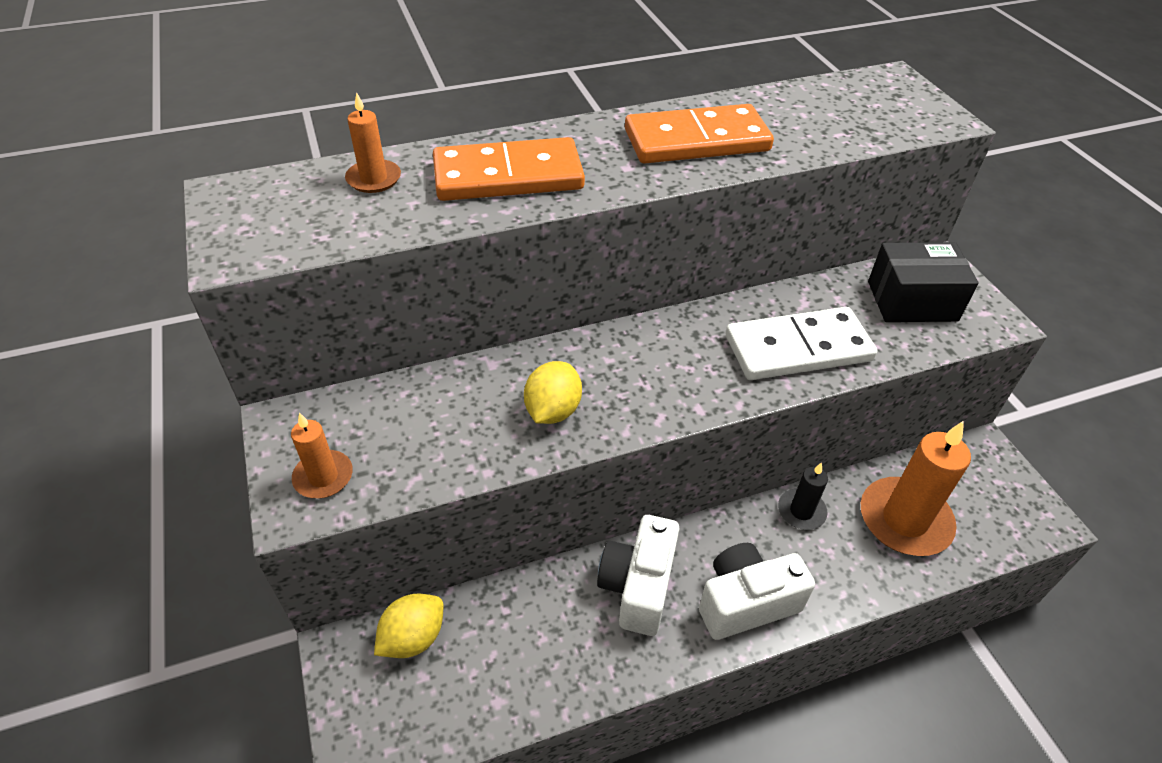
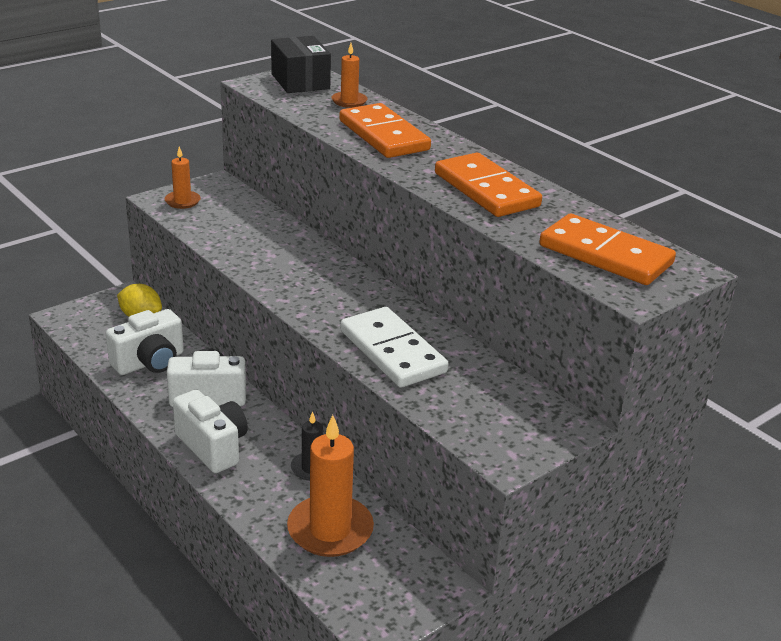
camera: 70 degrees right, 15 degrees down
(538, 645) = (150, 362): none -> white camera
(553, 410) = (269, 260): yellow lemon -> none
(862, 111) = (605, 255): none -> orange domino
(912, 301) = (498, 409): black box -> black box (300, 81)

